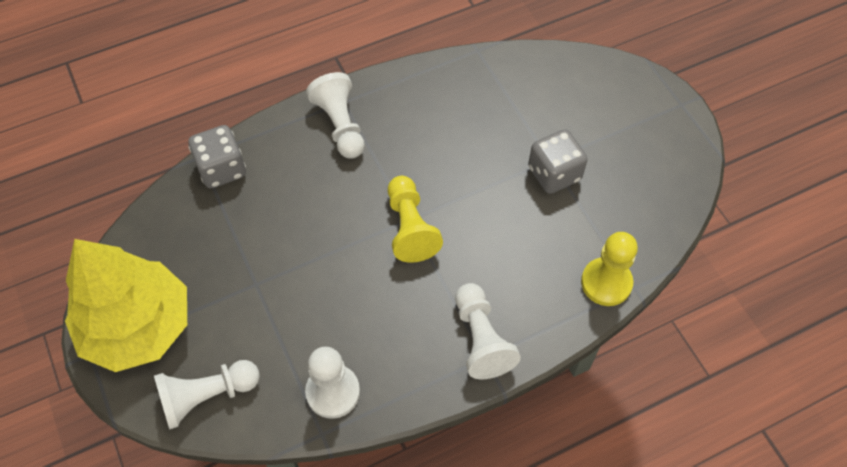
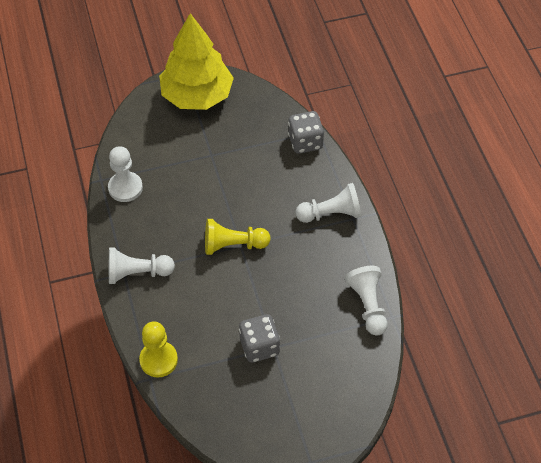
camera: 100 degrees right, 5 degrees down
(207, 396) = (142, 126): white pawn -> white pawn (368, 305)

